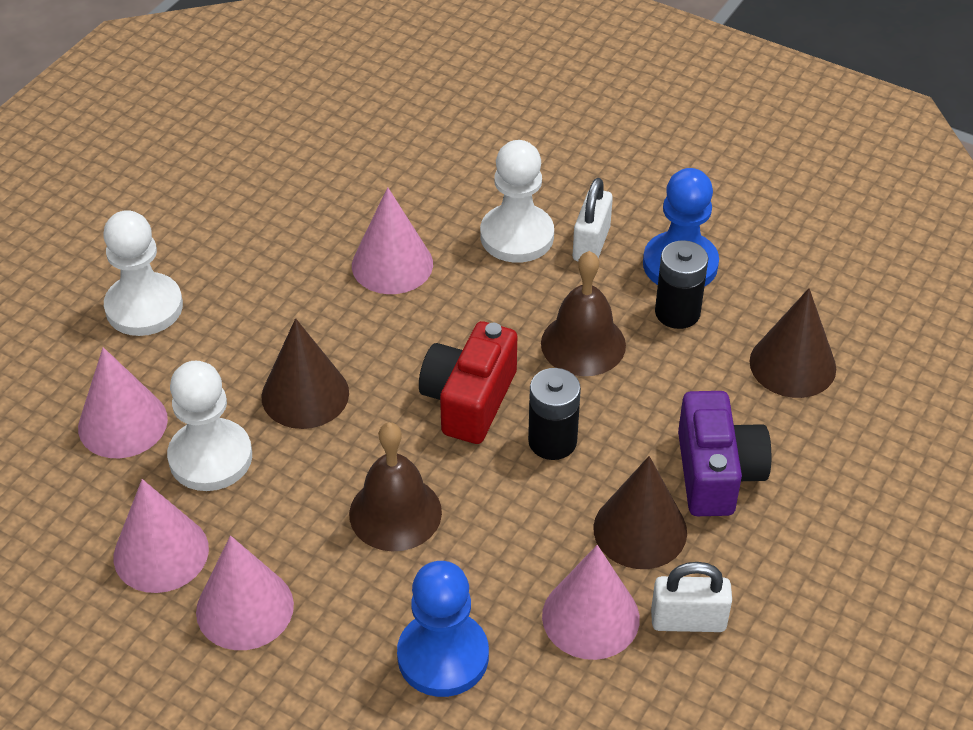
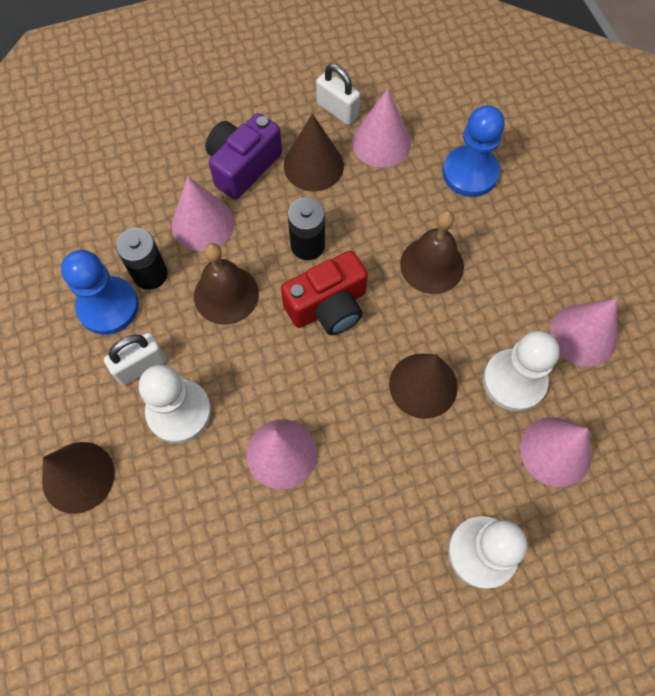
camera: 140 degrees left, 20 degrees up
(245, 608) = (555, 267): pink cone -> pink cone (202, 223)
(792, 364) = (131, 194): brown cone -> brown cone (78, 477)

